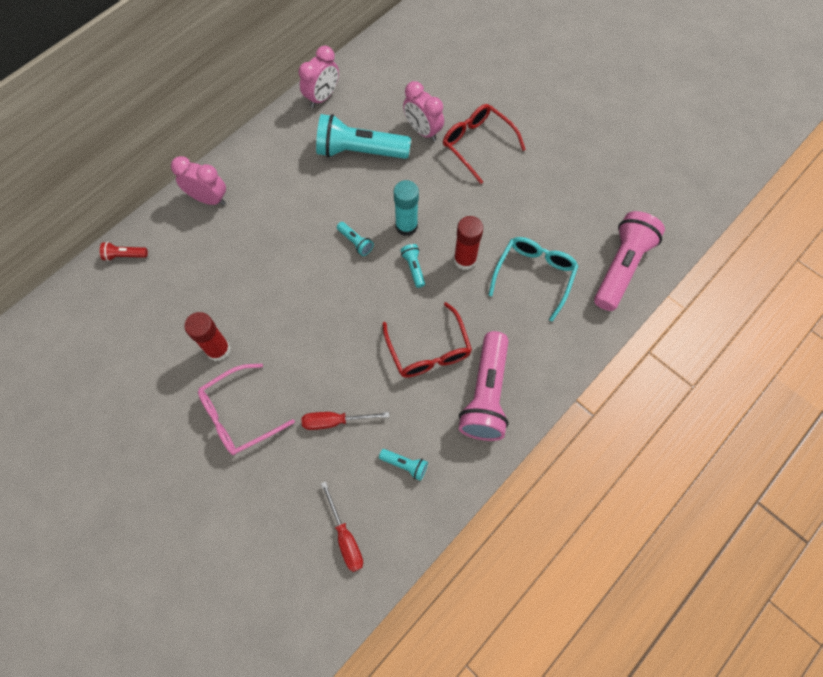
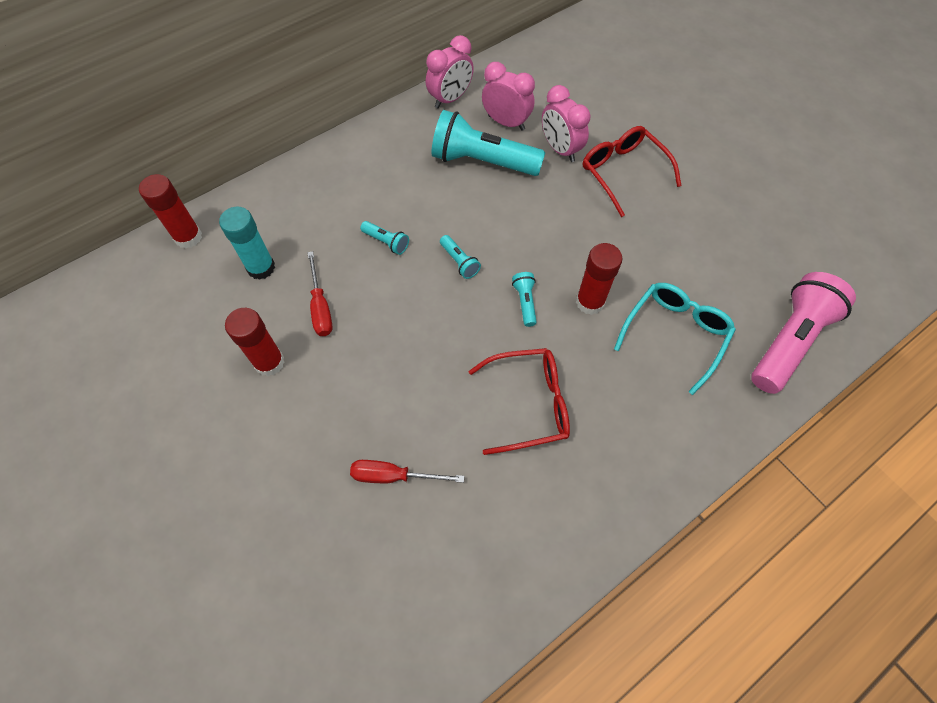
camera: 10 degrees right, 5 degrees down
(125, 255) = (188, 237): red flashlight -> red glue stick
(209, 199) = (298, 189): pink clock -> pink clock (506, 122)
(240, 414) = (277, 446): pink glasses -> none
(345, 537) = (377, 636): red screwdriver -> red screwdriver (320, 307)
(405, 465) = (474, 550): turquoise flashlight -> turquoise flashlight (386, 242)
(406, 226) = (524, 252): turquoise glue stick -> turquoise glue stick (261, 267)
(428, 349) = (528, 404): red glasses -> red glasses turned 90 degrees counterclockwise
(485, 394) = (594, 475): pink flashlight -> none

